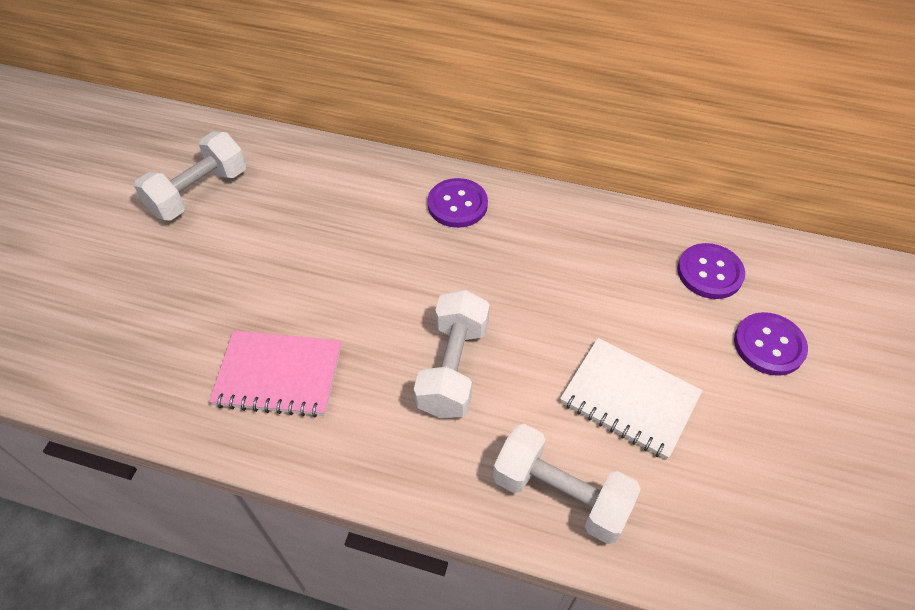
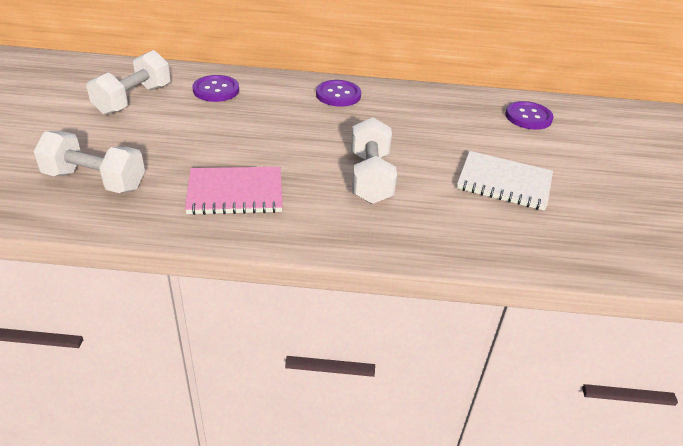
camera: 15 degrees left, 15 degrees down
(561, 494) = (479, 237): white dumbbell -> white dumbbell (95, 181)
(769, 345) = (584, 149): purple button -> purple button (216, 90)

